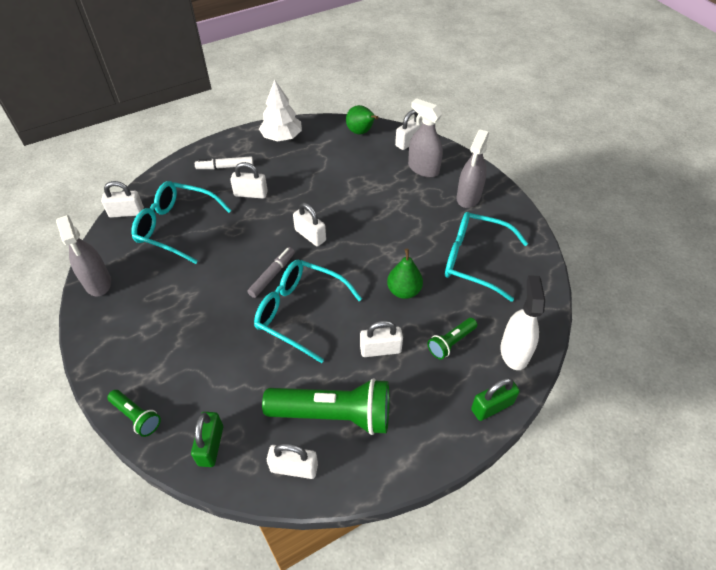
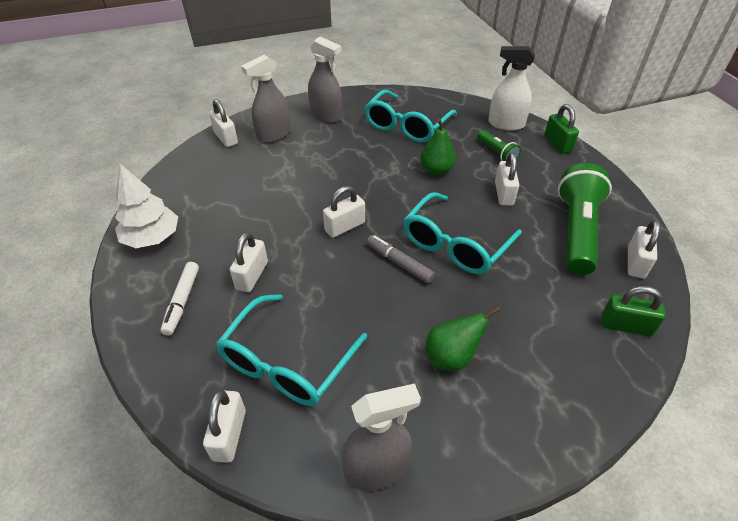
camera: 80 degrees left, 5 degrees down
(137, 416) = (602, 399): green flashlight -> none
(361, 132) = (187, 169): green pear -> green pear (451, 357)

